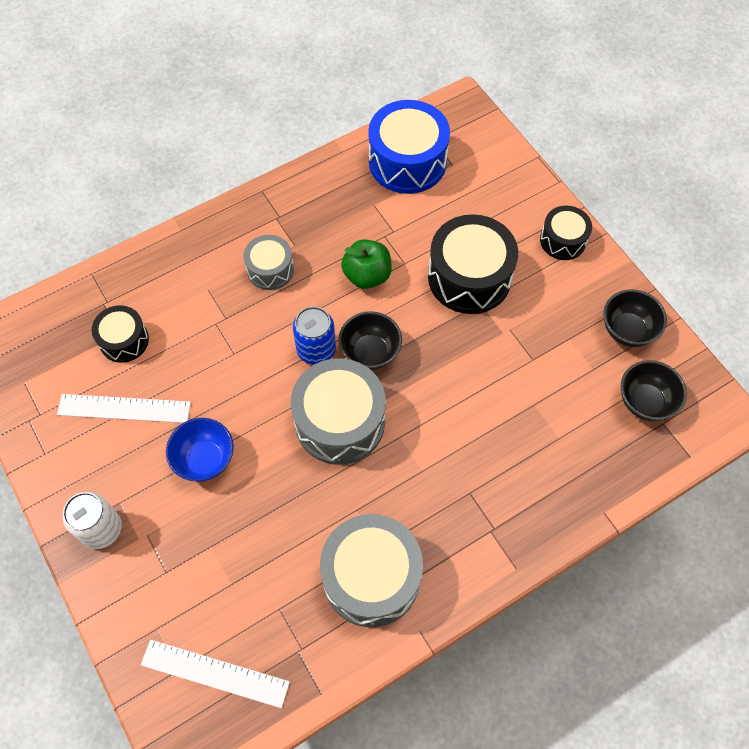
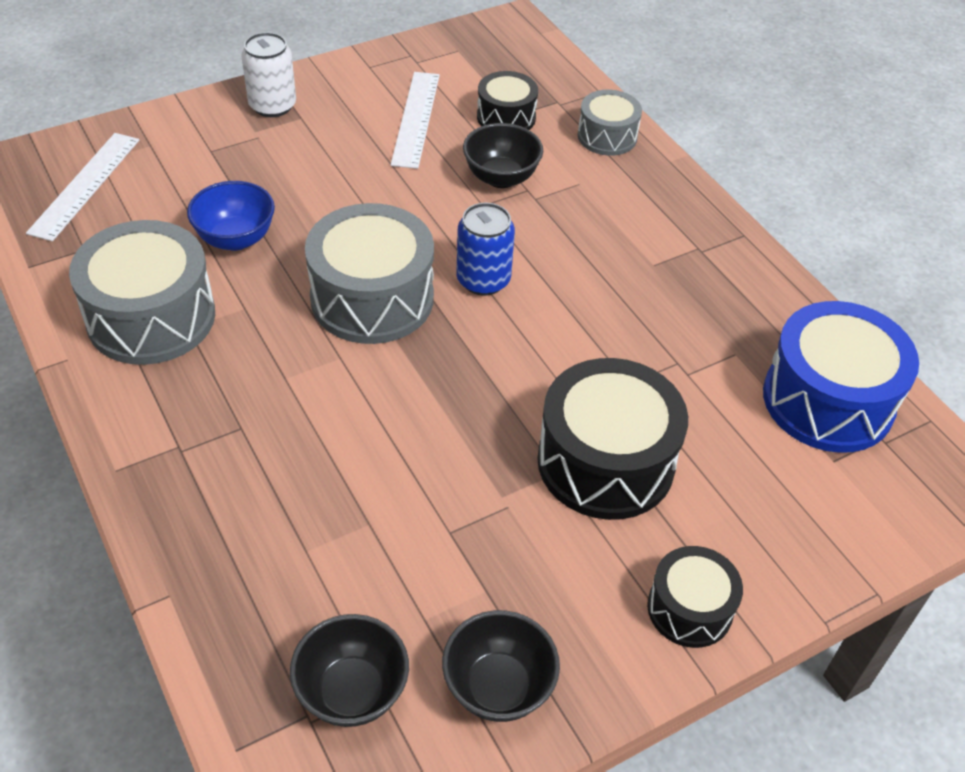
camera: 90 degrees right, 15 degrees down
(205, 459) = (340, 179): blue bowl -> blue bowl (236, 239)
(270, 269) = (611, 240): grey drum -> grey drum (607, 136)
(367, 275) = (605, 338): green apple -> none
(370, 352) = (475, 334): black bowl -> black bowl (501, 178)

